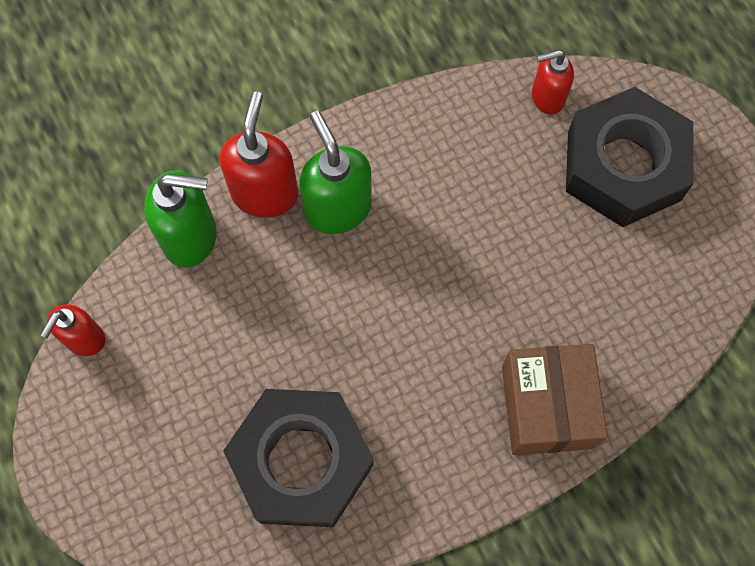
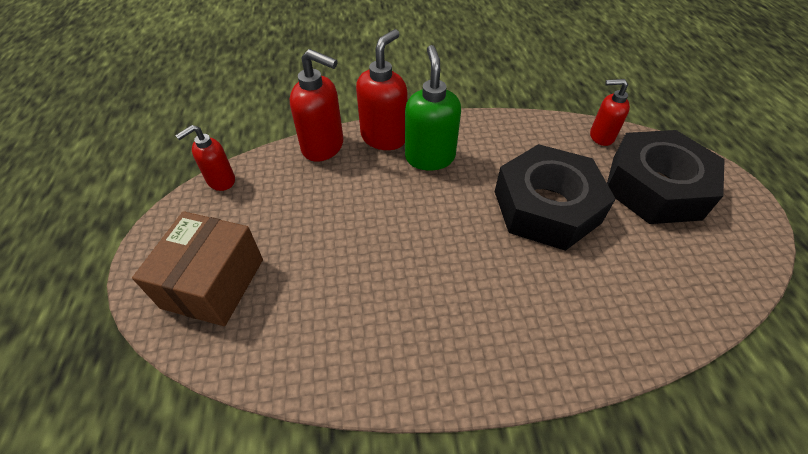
camera: 20 degrees right, 20 degrees down
(191, 237) = (323, 147): green soap dispenser -> red soap dispenser
(301, 461) = (327, 306): black nut -> black nut (546, 206)
(547, 406) = (557, 334): brown box -> brown box (213, 283)

